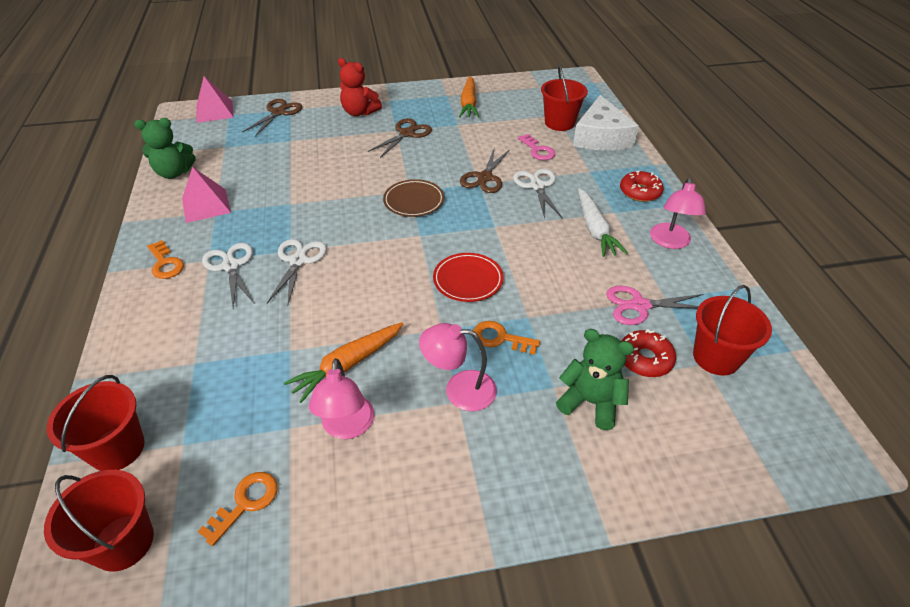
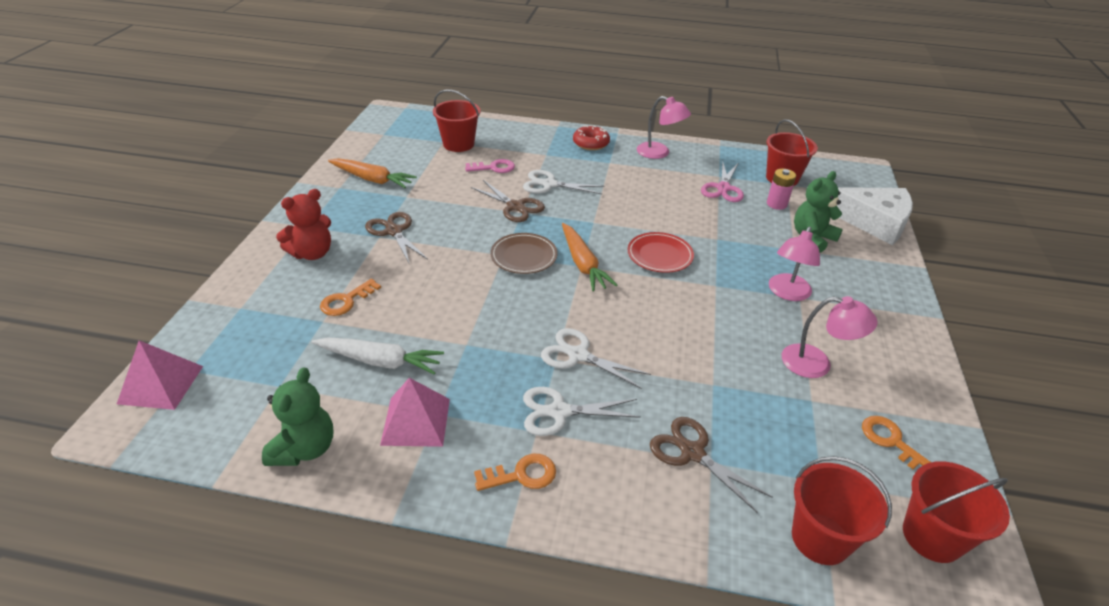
camera: 70 degrees left, 5 degrees down
(278, 112) = (238, 320): brown scissors -> brown scissors (692, 452)
(347, 365) = (744, 349): orange carrot -> orange carrot (583, 264)
(500, 338) = (737, 258): orange key -> orange key (346, 301)
(595, 229) = (626, 177): white carrot -> white carrot (380, 361)
(601, 137) = (500, 133): white cheese -> white cheese (874, 222)
(645, 359) = (776, 204): red donut -> pink battery

